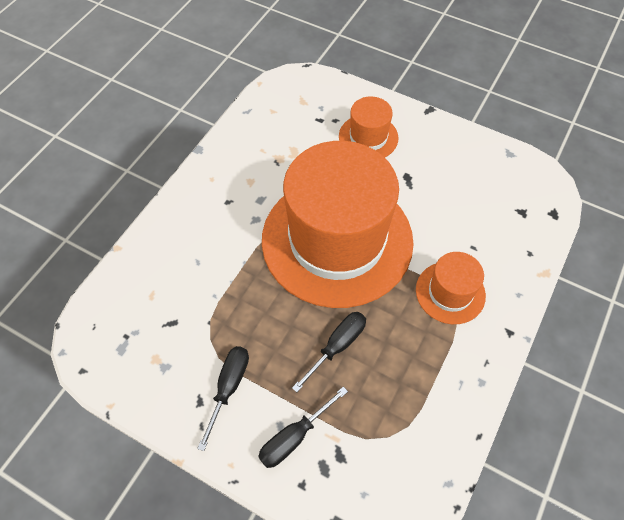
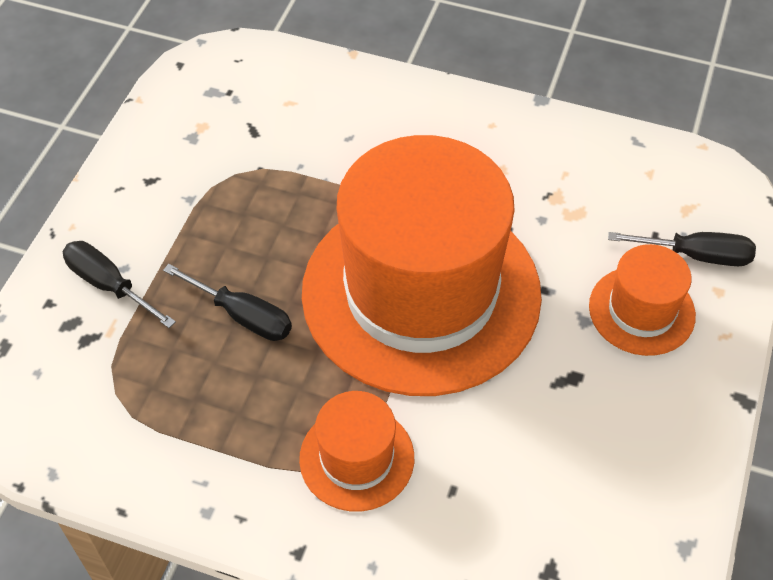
camera: 80 degrees right, 5 degrees down
(228, 388) = (170, 205): black screwdriver -> black screwdriver (695, 255)

